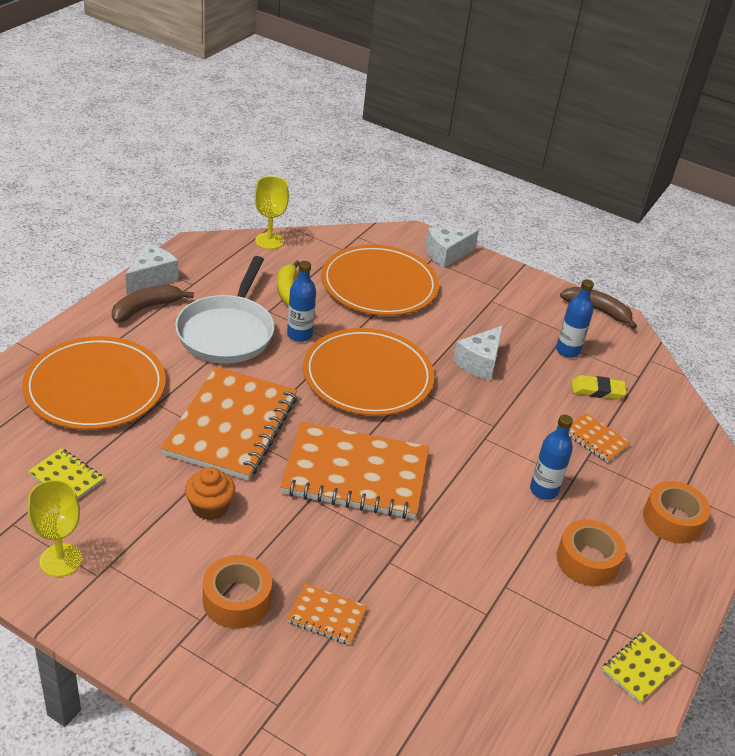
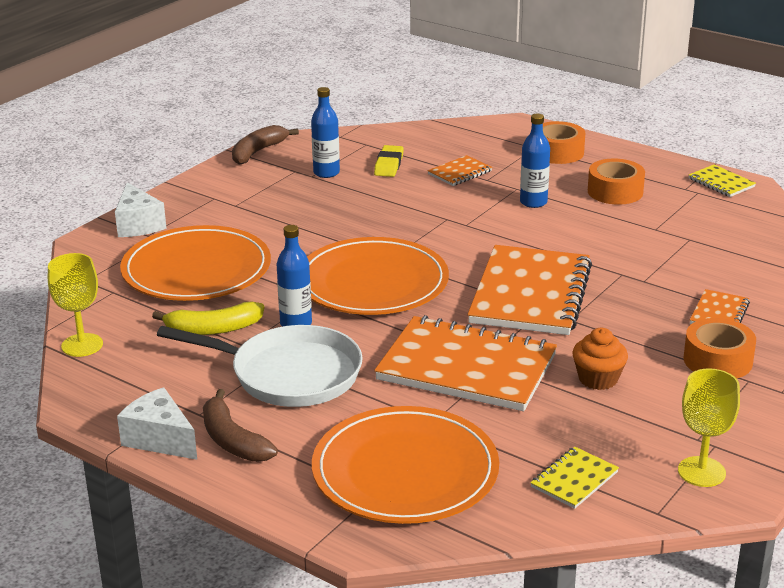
camera: 80 degrees left, 10 degrees down
(479, 362) = (347, 219): white cheese -> none

